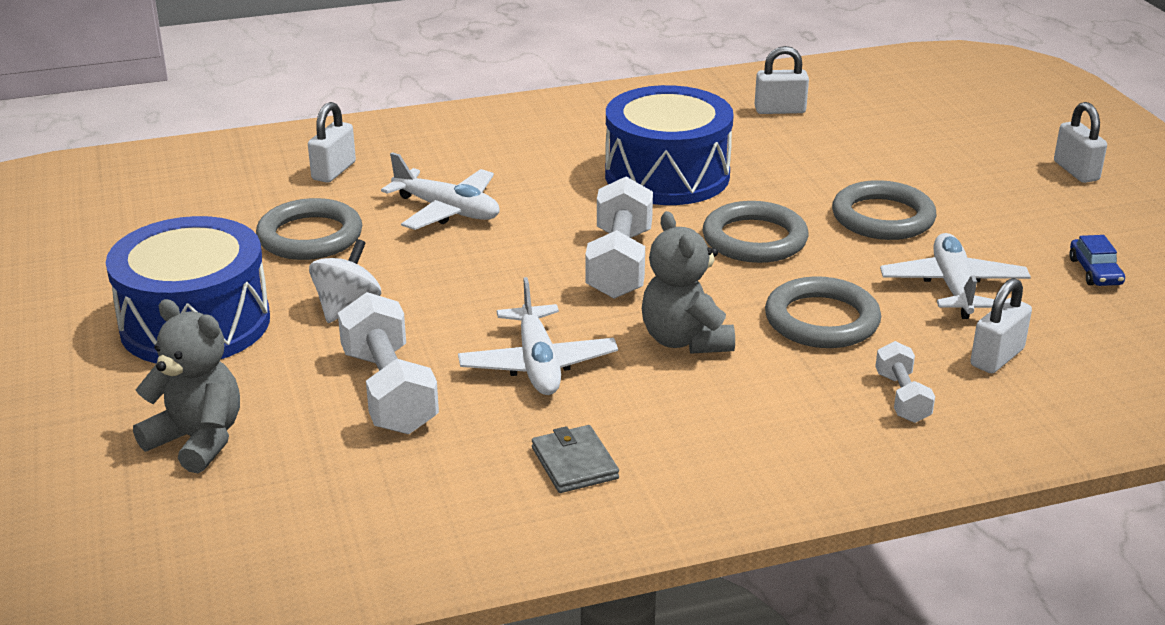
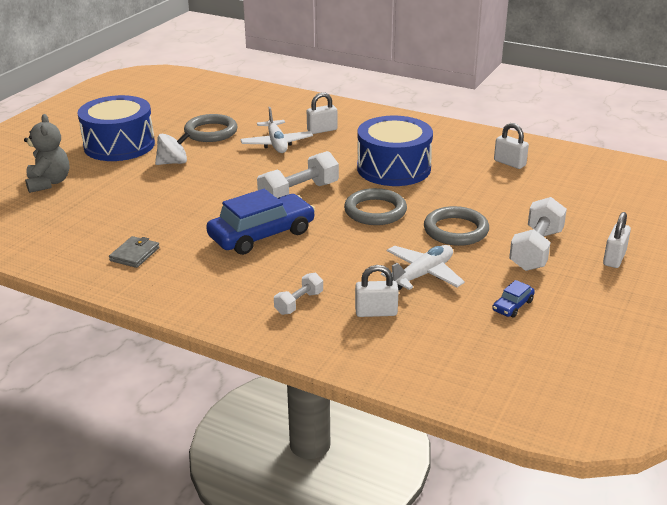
camera: 45 degrees right, 0 degrees up
(334, 171) = (266, 111): white padlock -> white padlock (322, 130)
(389, 391) = (129, 197): white dumbbell -> white dumbbell (536, 250)
(537, 364) = (193, 214): white plane -> none
(685, 340) = (262, 234): grey teddy bear -> blue car
(821, 320) = (333, 256): grey ring -> none

